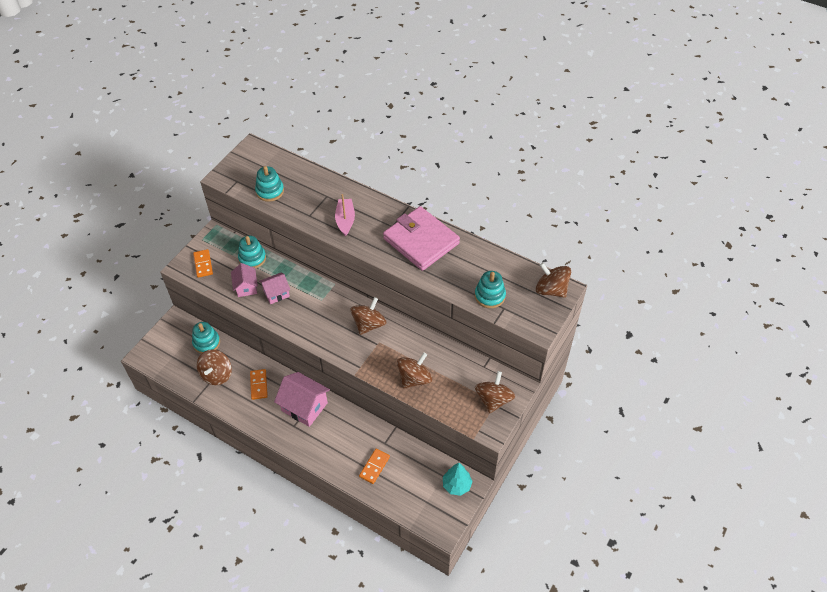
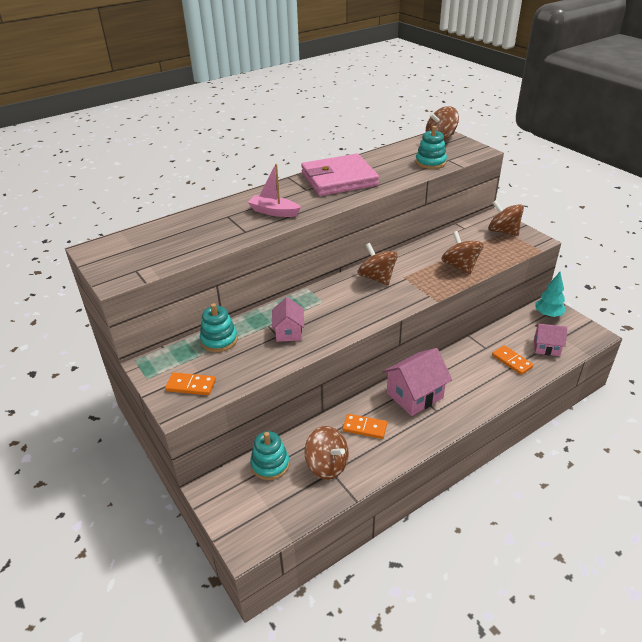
camera: 65 degrees left, 15 degrees down
(246, 287) = (260, 354): pink house -> pink house (546, 347)
(270, 191) = (180, 250): turquoise stacking toy -> none

